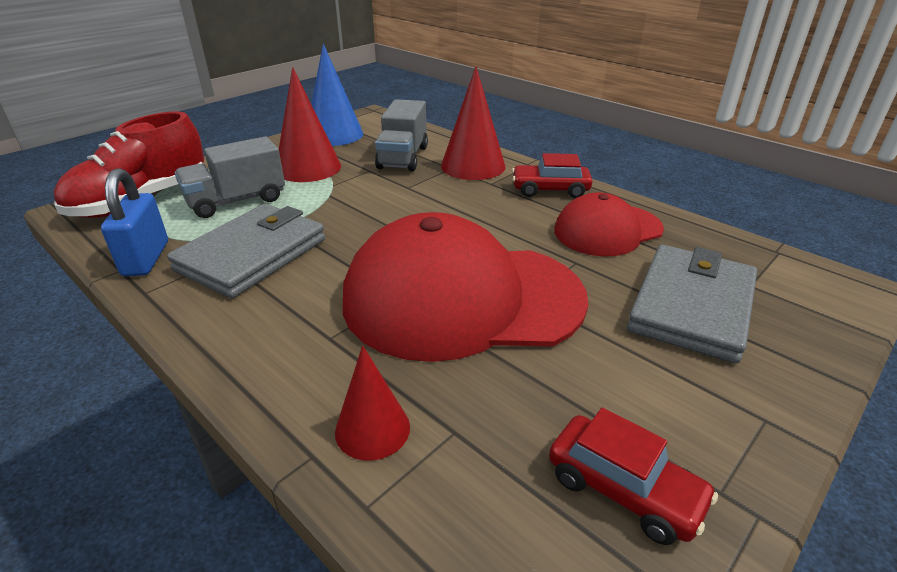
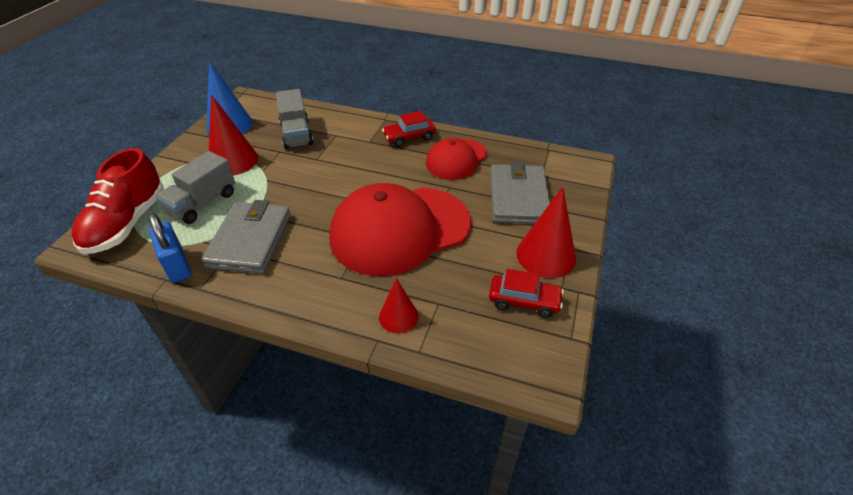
camera: 25 degrees left, 10 degrees up
(473, 166) = (349, 130): red cone -> red cone (546, 255)

